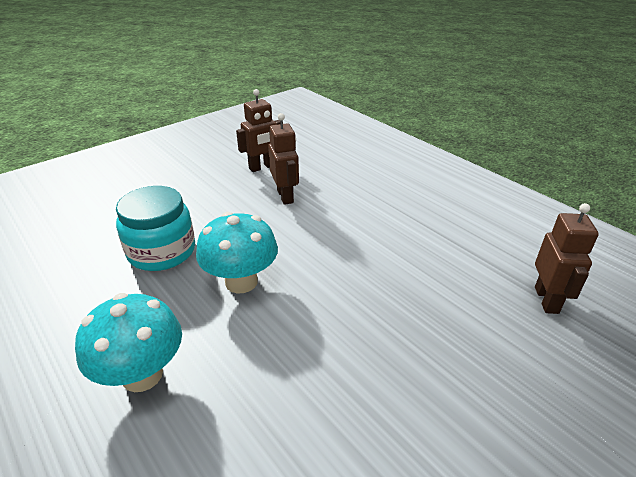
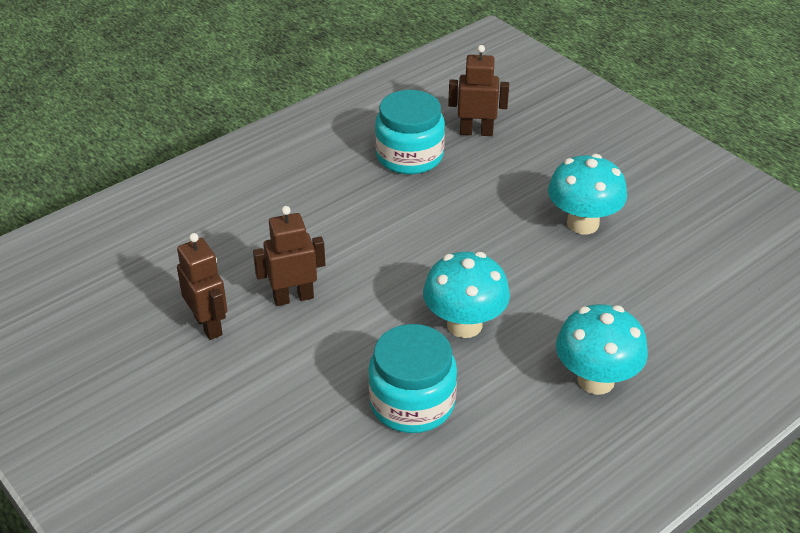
camera: 90 degrees left, 5 degrees up
(399, 389) = (582, 223): none -> turquoise mushroom
(480, 251) = (409, 156): none -> turquoise jar

